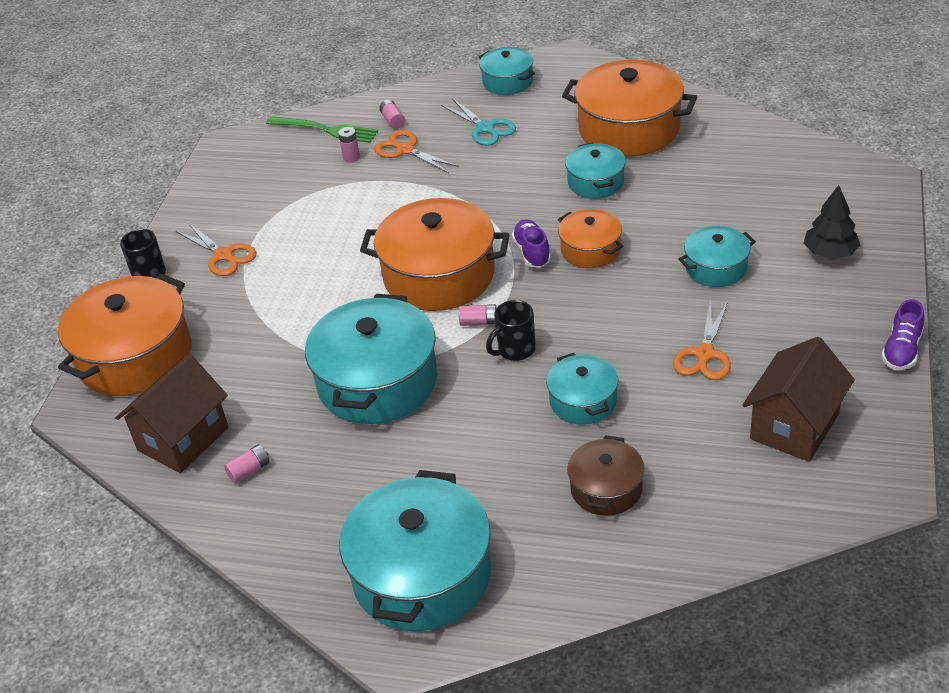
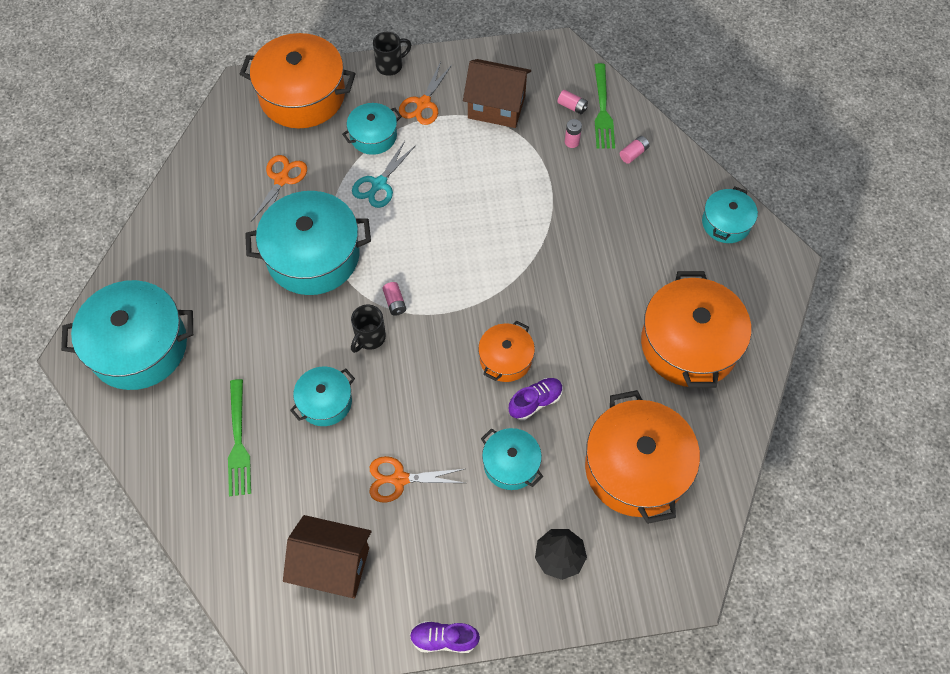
camera: 65 degrees right, 20 degrees up
(183, 439) = (231, 158): brown house -> brown house (496, 107)
(249, 470) = (210, 209): pink battery -> pink battery (572, 106)
(405, 150) = (595, 178): orange scissors -> orange scissors (281, 179)
(439, 275) = (442, 256): orange pot -> orange pot (636, 468)
(485, 128) = (647, 227): turquoise scissors -> turquoise scissors (379, 184)
(515, 350) = (369, 338): black mug -> black mug turned 90 degrees counterclockwise
(532, 252) = (489, 315): purple shoe -> purple shoe (535, 402)
(596, 182) = (599, 338): turquoise pot -> turquoise pot (373, 136)
(606, 489) = (238, 442): brown pot -> green fork

